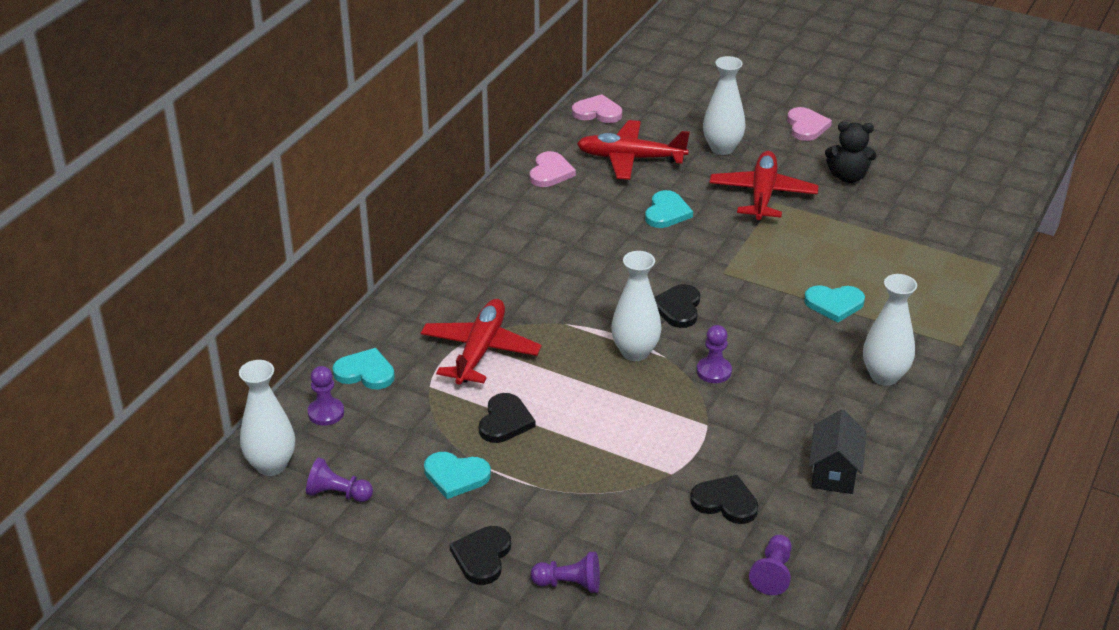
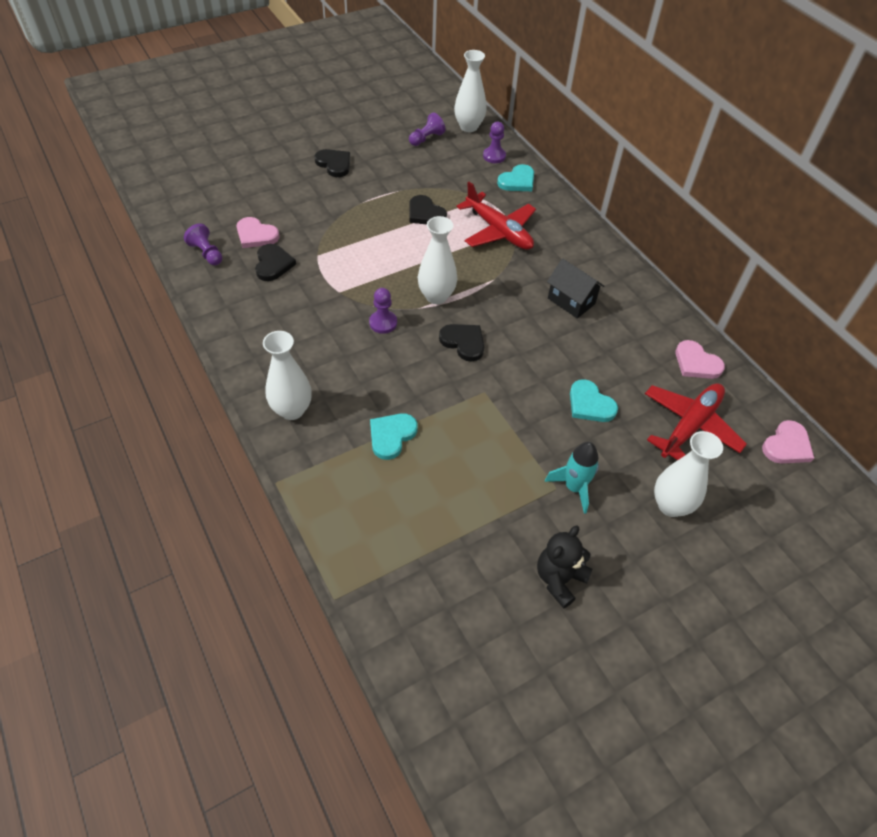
camera: 120 degrees right, 15 degrees up
(456, 476) = (399, 179): turquoise heart -> none
(569, 584) = (285, 182): purple pawn -> none
(725, 502) = (273, 264): black heart -> black heart turned 60 degrees counterclockwise
(762, 194) = (574, 487): red plane -> turquoise rocket
(806, 126) = (674, 609): pink heart -> pink heart (256, 235)
(834, 472) = (242, 324): black house -> black house (571, 301)

